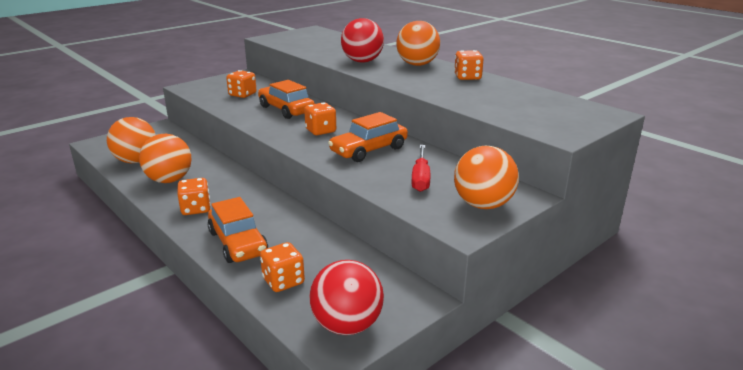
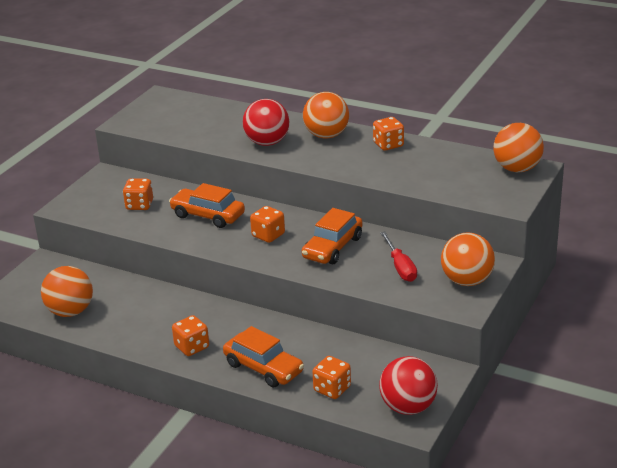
camera: 20 degrees left, 5 degrees up
(169, 180) = (132, 324): orange ball -> orange ball (517, 169)

